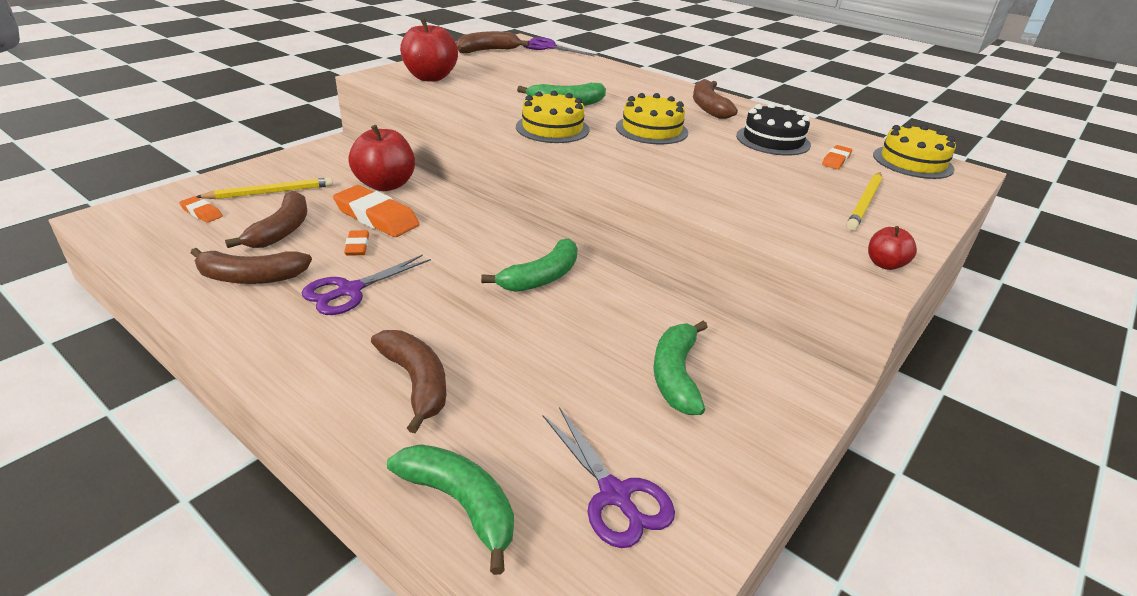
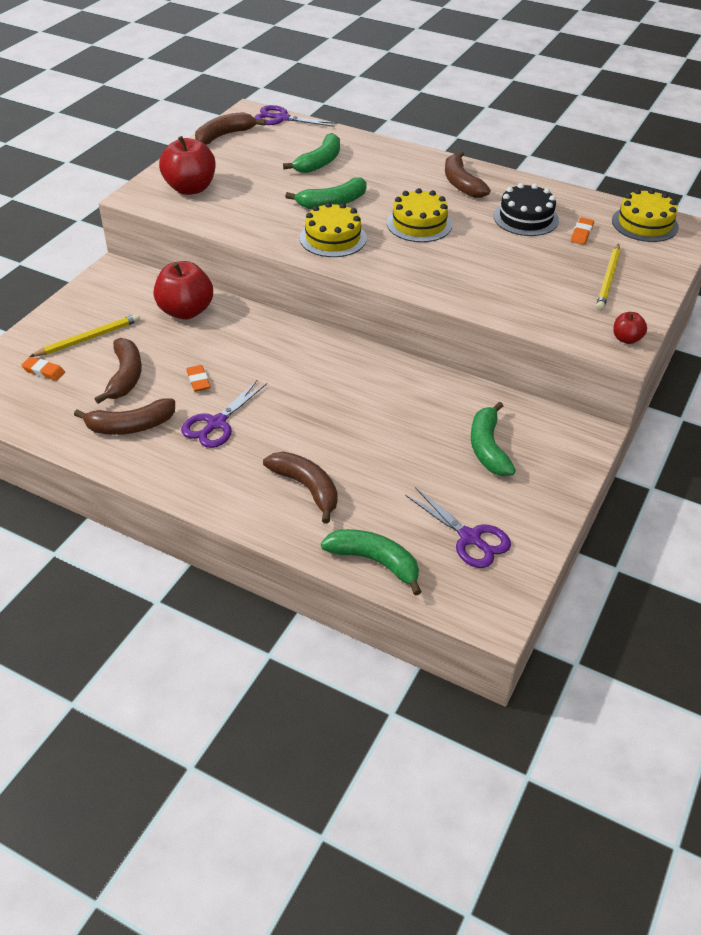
camera: 10 degrees left, 10 degrees up
(376, 217) = (197, 348): orange eraser -> none
(541, 277) = (361, 383): green banana -> green banana (320, 162)

